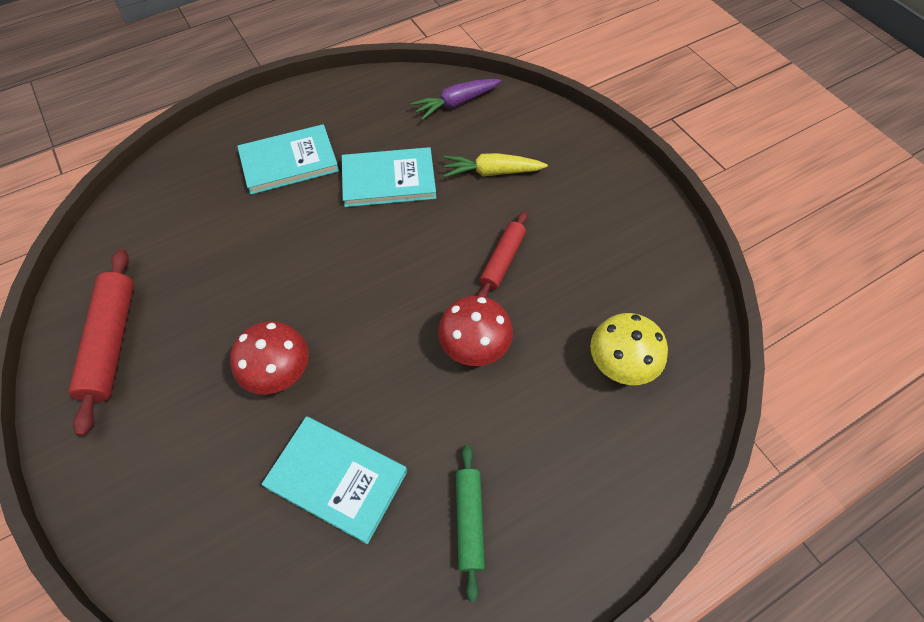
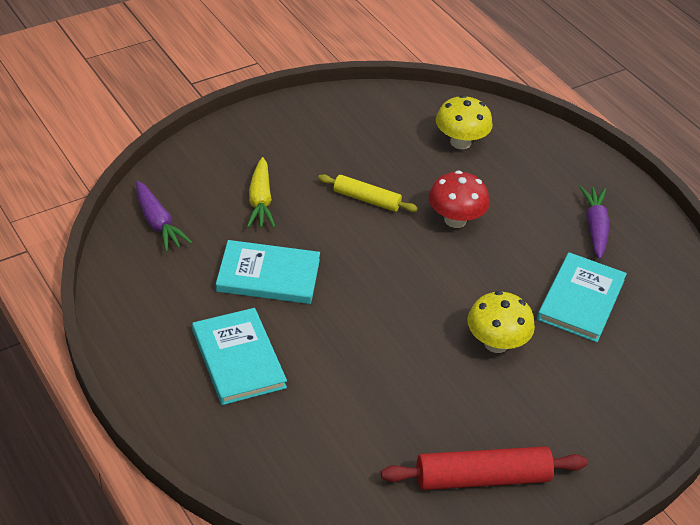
camera: 95 degrees left, 15 degrees down
(279, 372) = (496, 343): red mushroom -> yellow mushroom
(389, 180) = (268, 275): turquoise book -> turquoise book turned 75 degrees counterclockwise
(469, 521) = (595, 227): green rolling pin -> purple carrot
(502, 260) = (366, 199): red rolling pin -> yellow rolling pin

